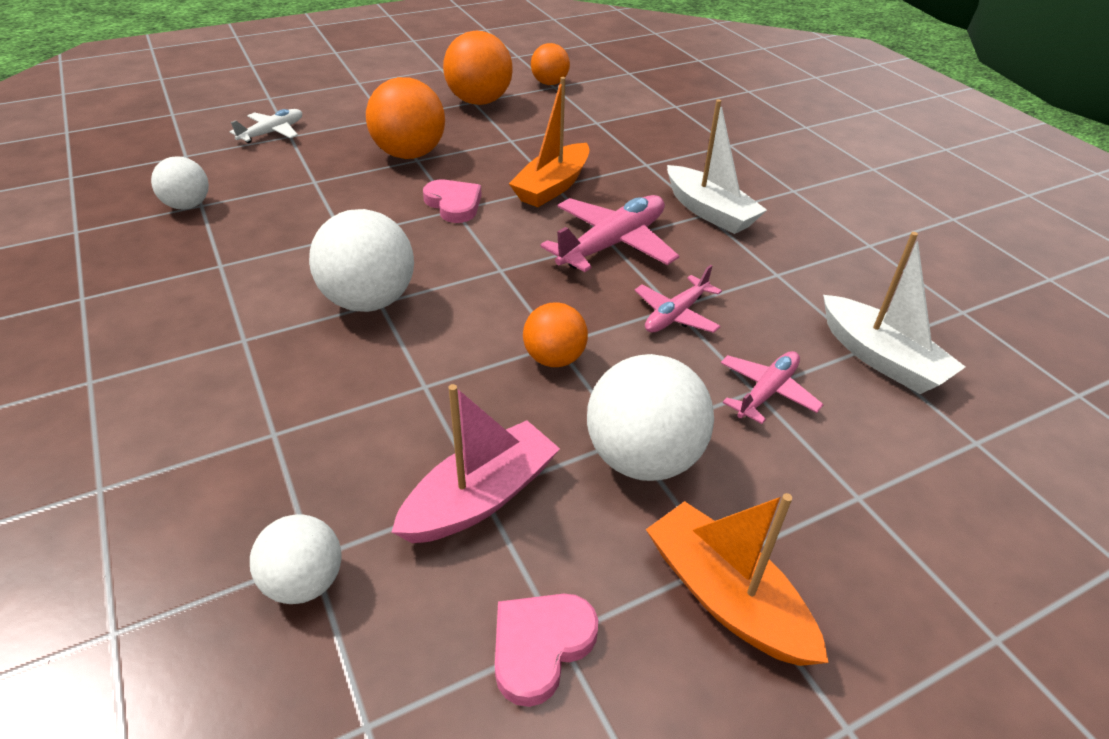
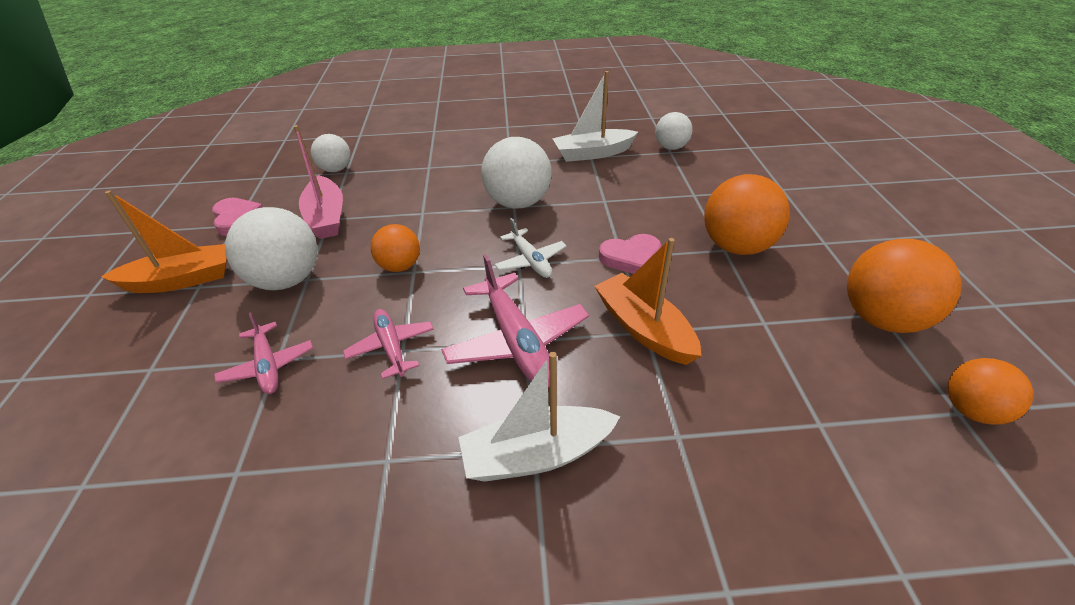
camera: 115 degrees right, 0 degrees up
(272, 132) = (788, 181): white plane -> white plane (530, 260)
(880, 358) = (214, 478): white boat -> white boat (593, 153)

